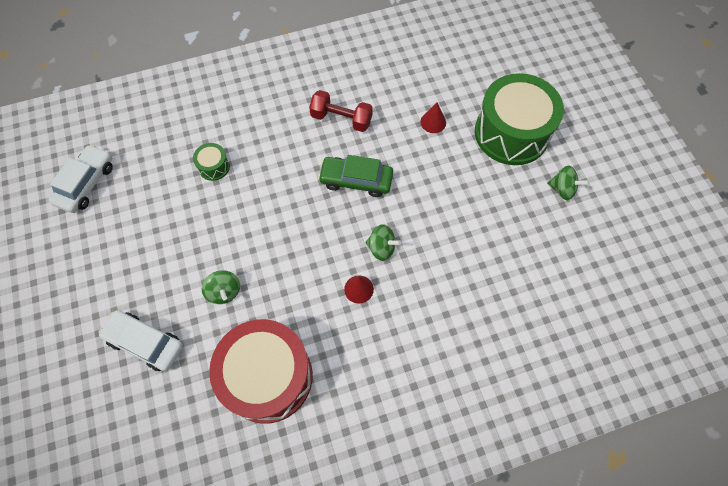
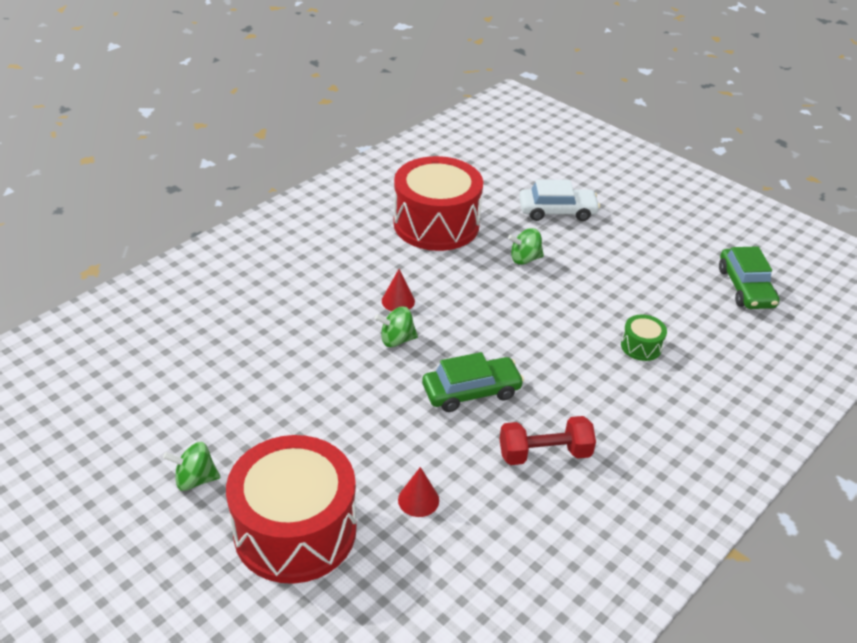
camera: 150 degrees right, 25 degrees down
(86, 183) = (745, 287): white car -> green car
(224, 291) = (524, 259): green spinning top -> green spinning top turned 45 degrees counterclockwise
(511, 133) = (295, 530): green drum -> red drum

